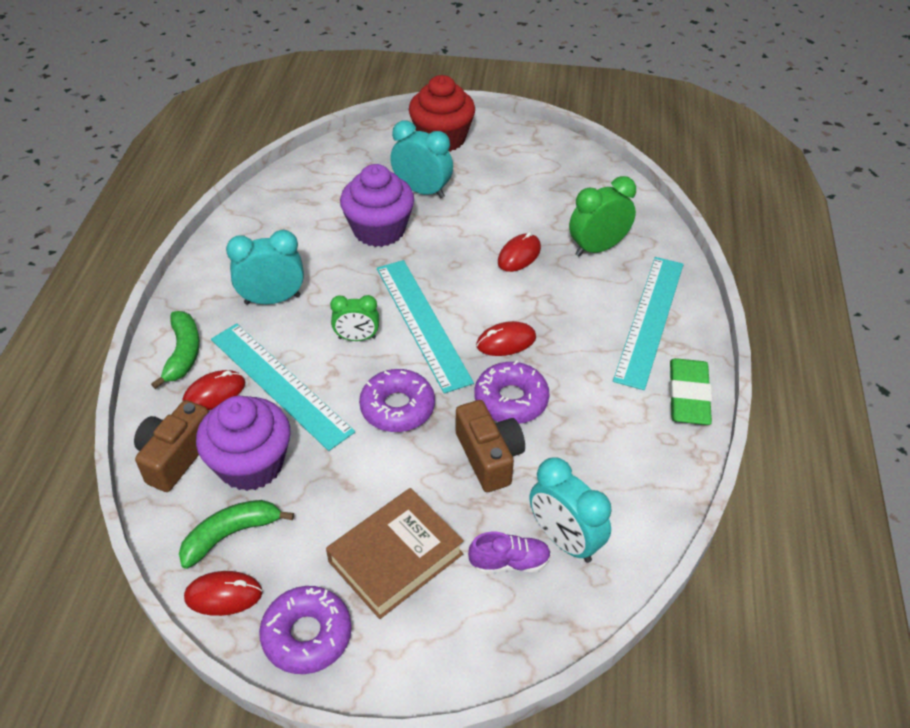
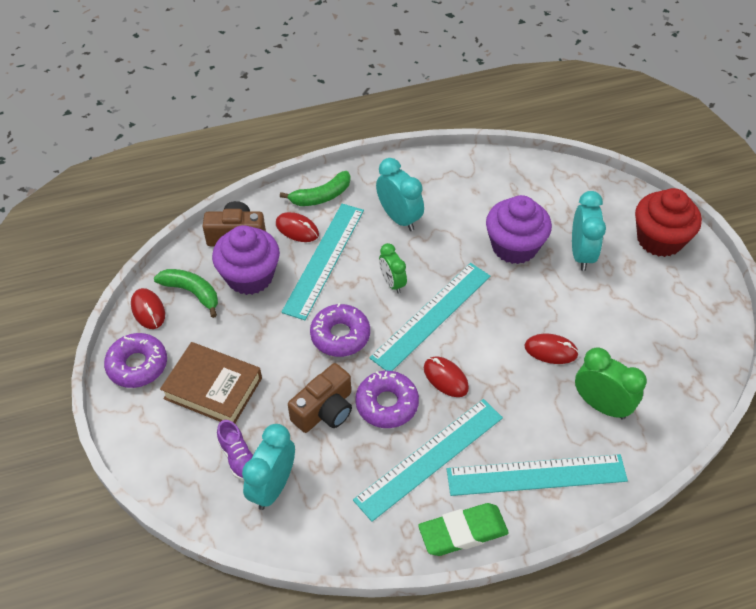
camera: 65 degrees right, 5 degrees up
(594, 390) = (429, 458): none -> turquoise ruler

